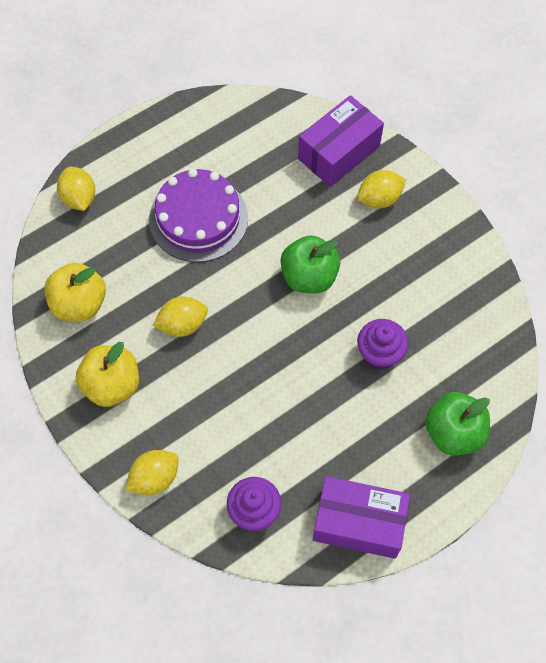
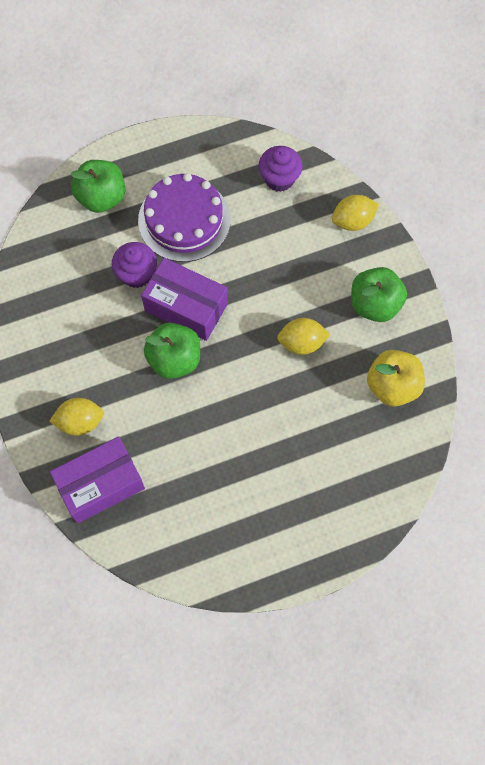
camera: 165 degrees left, 5 degrees up
(79, 198) = (377, 500): yellow lemon -> none
(112, 385) = (375, 304): yellow apple -> green apple
(198, 218) = (262, 446): purple cake -> purple cake (184, 220)
(358, 523) = (201, 152): purple box -> purple box (186, 307)

